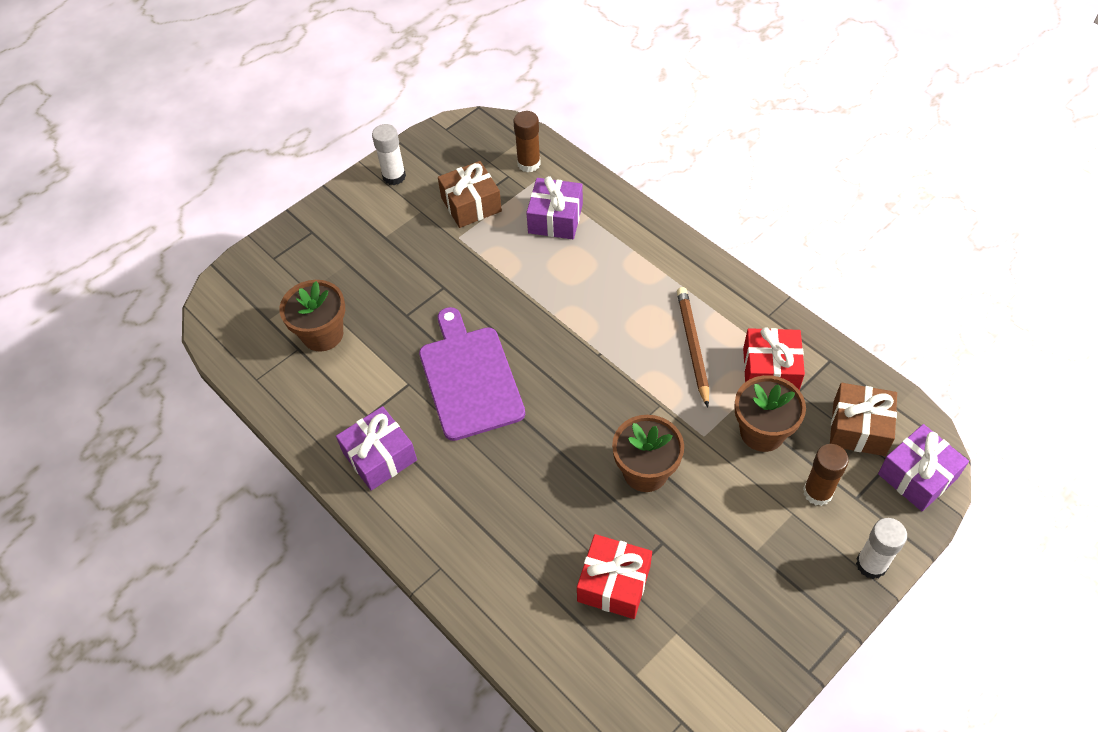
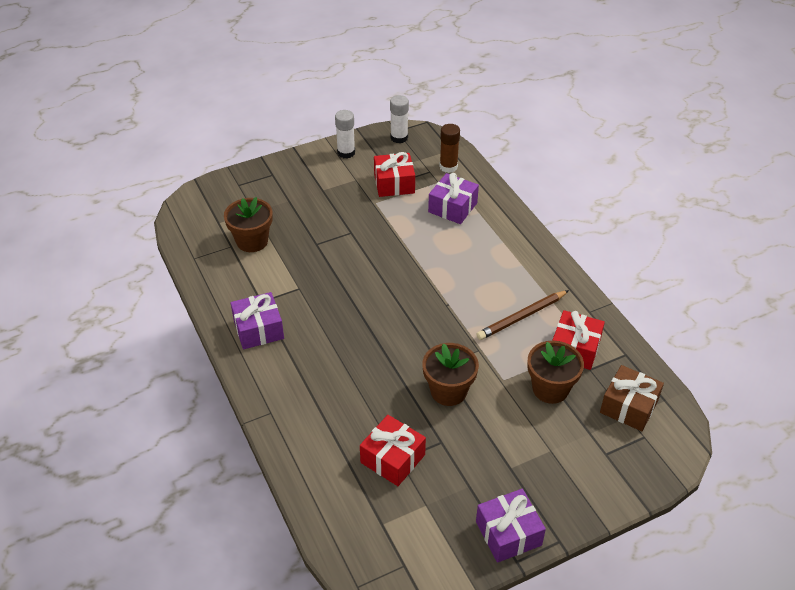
camera: 15 degrees right, 10 degrees down
(469, 378) = (344, 296): purple cutting board -> none
(471, 204) = (394, 184): brown gift -> red gift
(693, 345) = (521, 317): brown pencil -> brown pencil turned 135 degrees counterclockwise
(817, 492) = (576, 441): brown glue stick -> none
(871, 564) = (598, 502): white glue stick -> white glue stick (399, 138)
(917, 476) = (662, 452): purple gift -> purple gift (508, 533)

